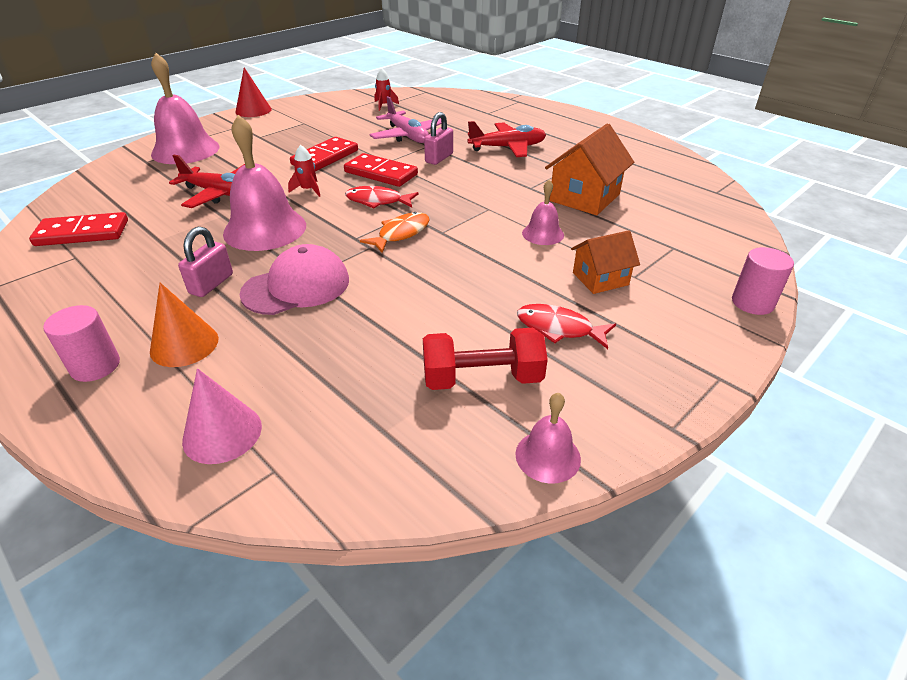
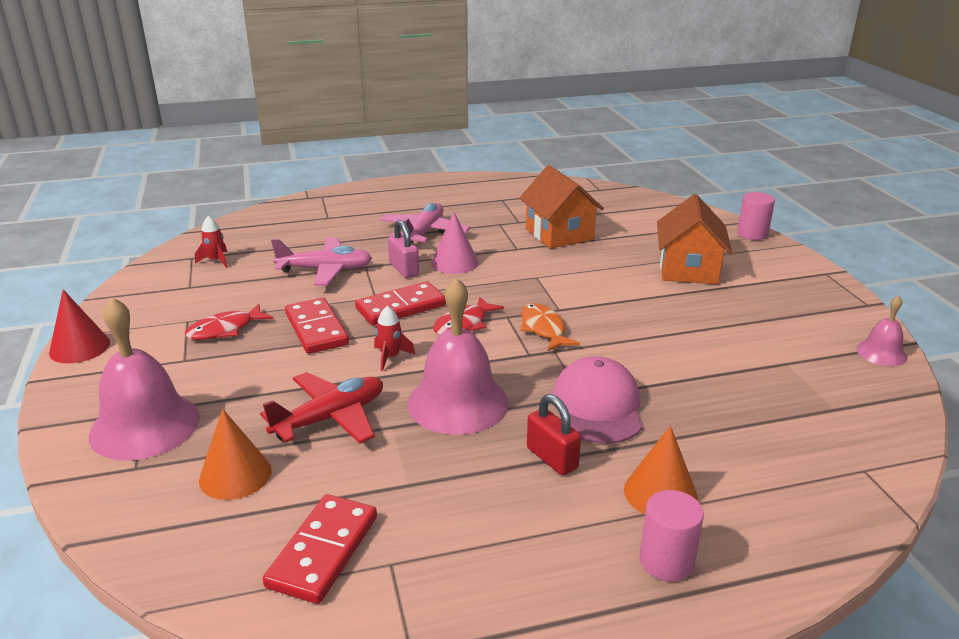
camera: 60 degrees left, 10 degrees down
(148, 187) = (235, 475): none -> orange cone
(211, 284) = (552, 458): pink padlock -> red padlock
(222, 433) = (809, 489): pink cone -> pink cone (454, 262)
(482, 378) = (789, 352): red dumbbell -> none
(507, 148) = (424, 233): red plane -> pink plane
(543, 234) = (603, 268): pink bell -> none
(558, 328) = (743, 305): red fish -> red fish (225, 330)
(600, 279) = (688, 269): orange house -> orange house, size x1.60

